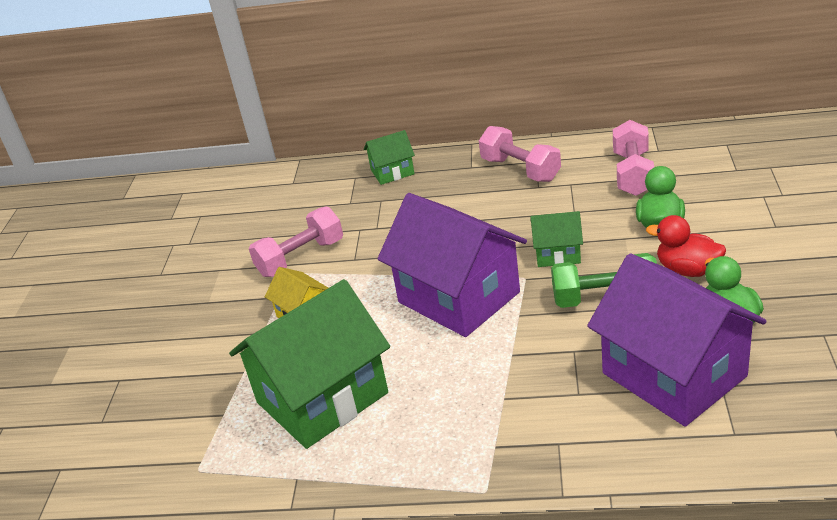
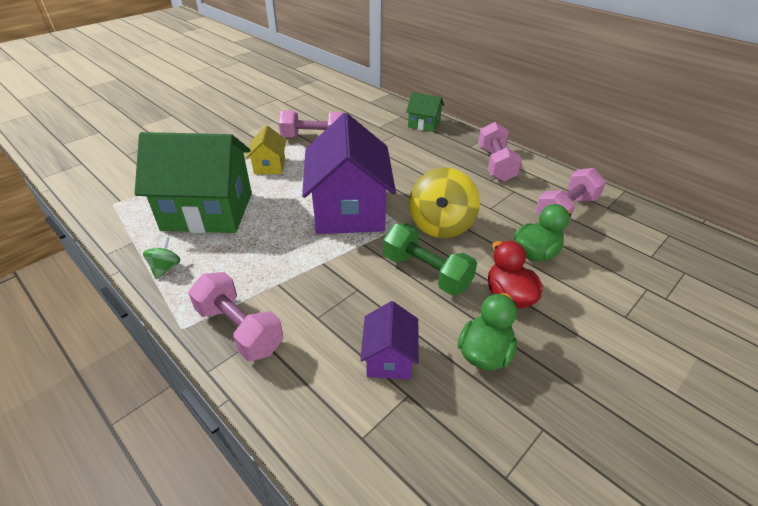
camera: 35 degrees right, 5 degrees up
(377, 468) = (165, 268): none -> green spinning top
(533, 451) = (240, 329): none -> pink dumbbell
(557, 254) = (441, 225): green house -> yellow spinning top
(673, 375) = (389, 358): purple house -> purple house, size x0.47

